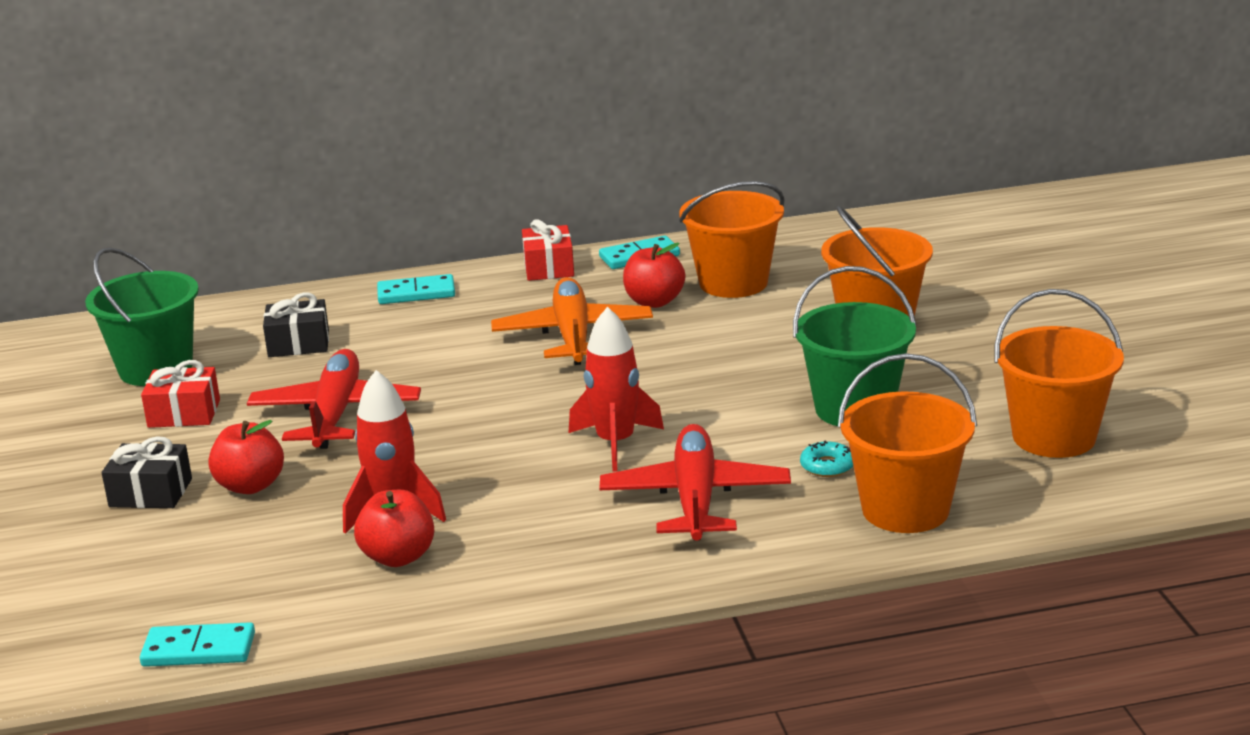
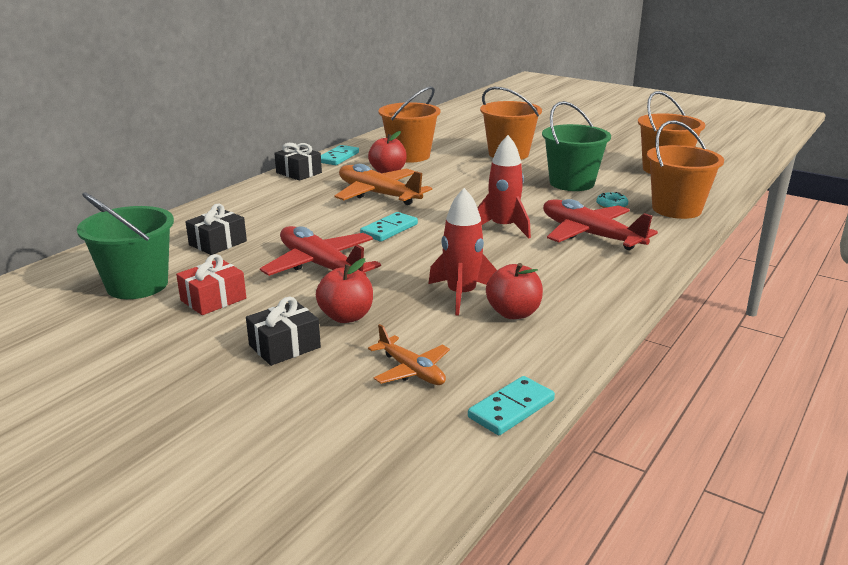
camera: 45 degrees left, 0 degrees up
(197, 570) = (411, 370): none -> orange plane
(416, 293) = (244, 202): turquoise domino -> turquoise domino (389, 229)
(548, 267) = (299, 173): red gift -> black gift

